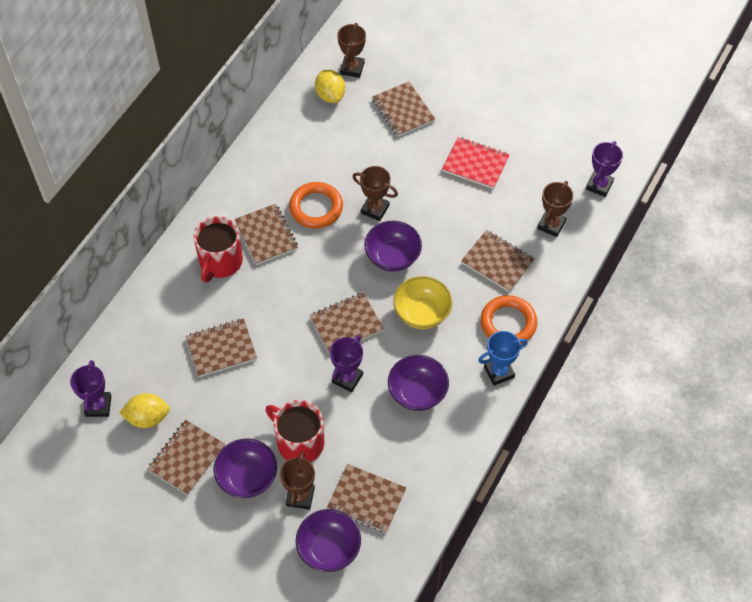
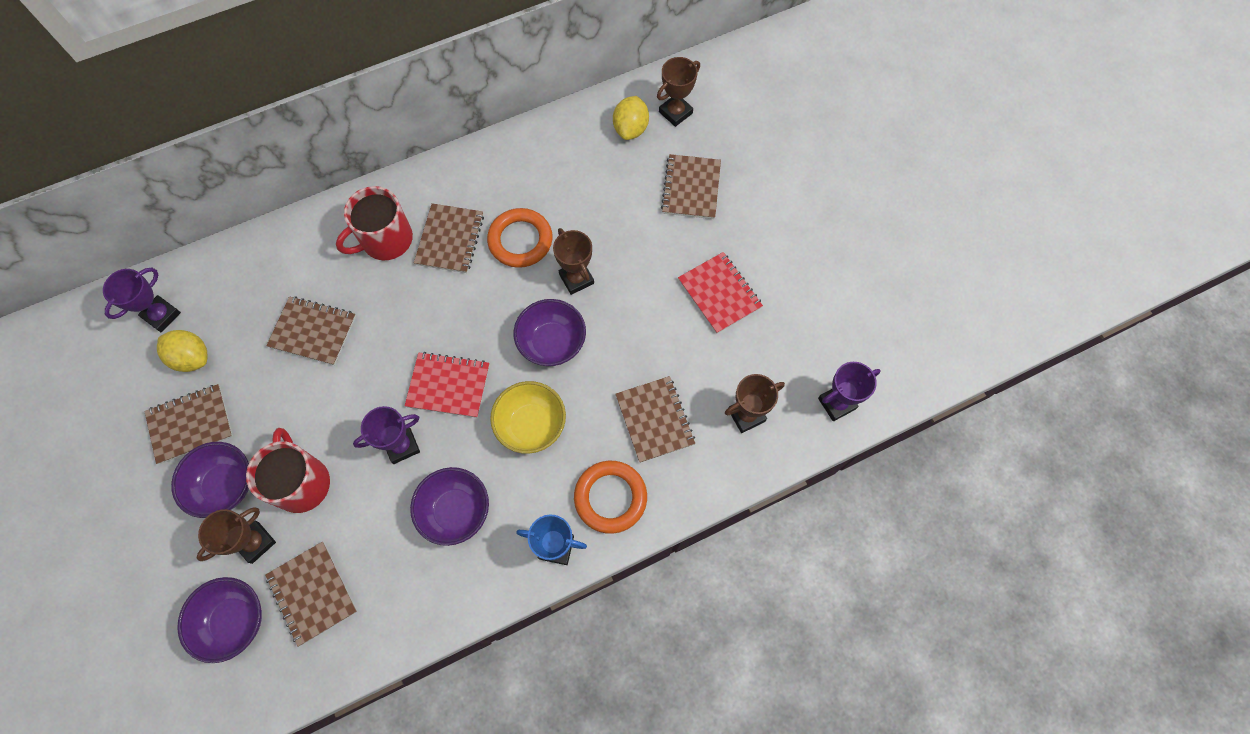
camera: 35 degrees right, 10 degrees up
(346, 324) = (448, 385): brown notebook -> red notebook

